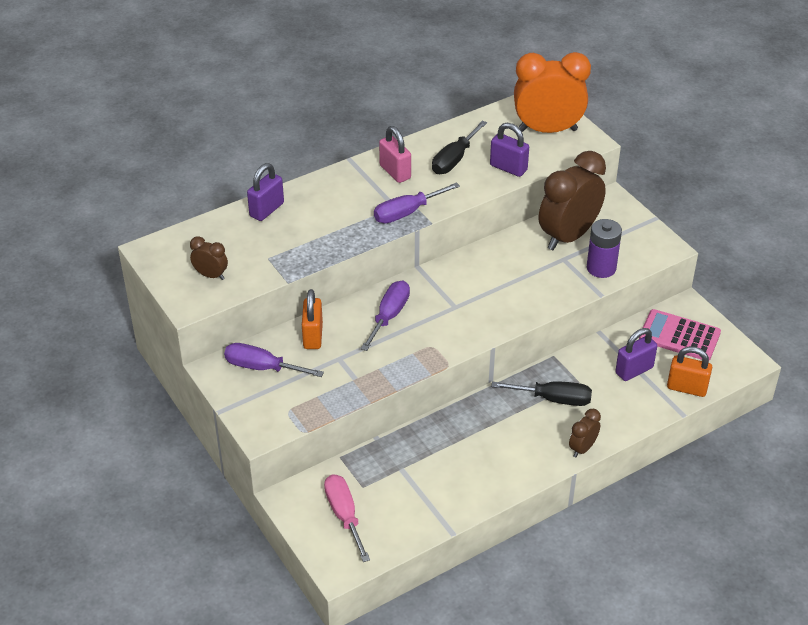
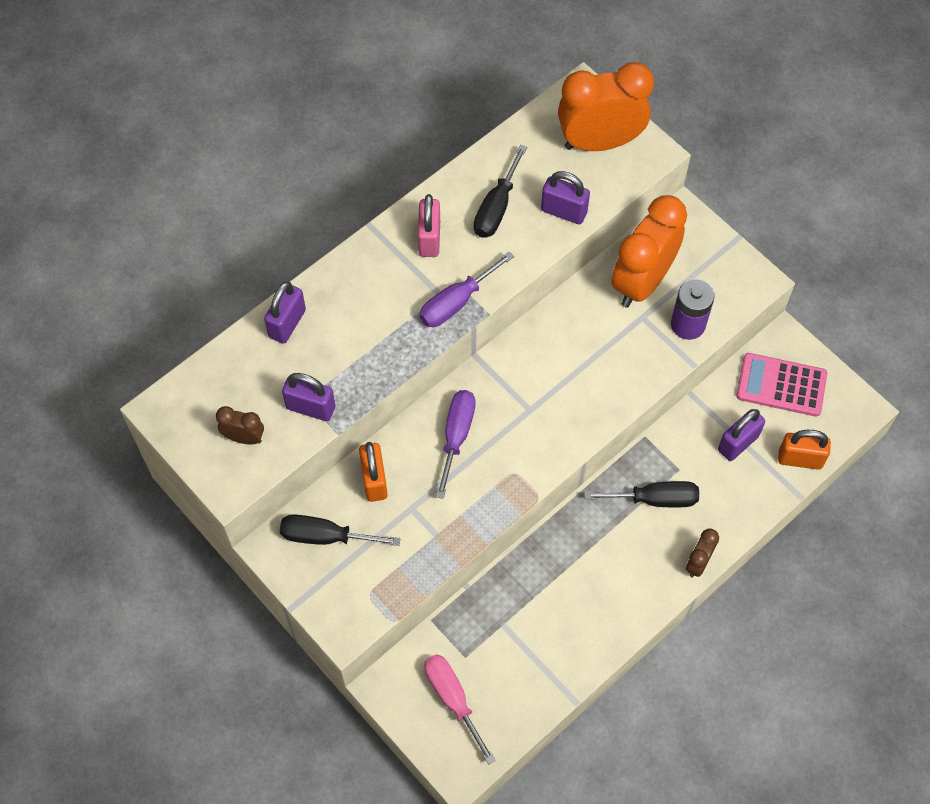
camera: 10 degrees left, 20 degrees up
(262, 367) = (325, 536): purple screwdriver -> black screwdriver
(270, 263) = (310, 407): none -> purple padlock
(395, 172) = (429, 239): pink padlock -> pink padlock turned 45 degrees clockwise
(568, 236) = (642, 282): brown clock -> orange clock

